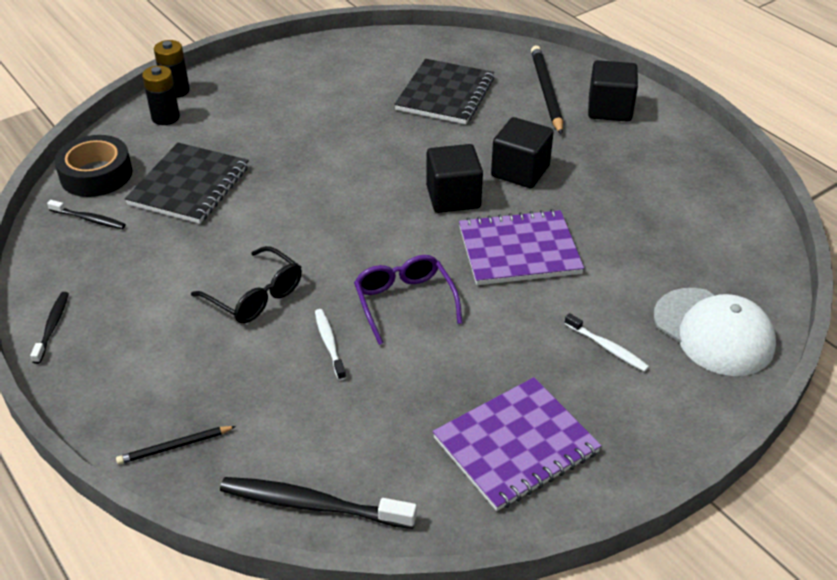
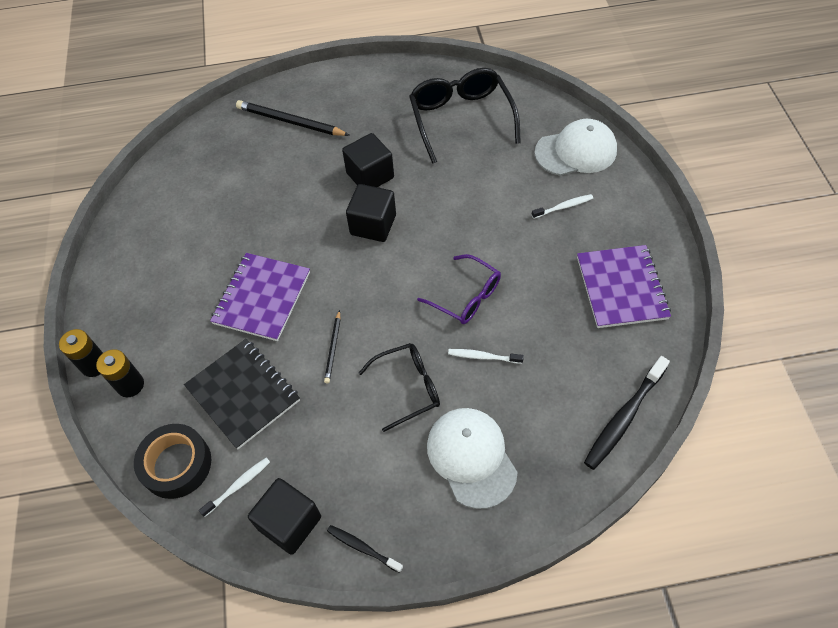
camera: 60 degrees left, 15 degrees up
(89, 219) = (238, 486): black toothbrush -> white toothbrush
(175, 447) = (537, 488): black pencil -> black pencil (333, 348)
(191, 376) = (471, 457): none -> white cap
(404, 302) = (466, 296): purple glasses -> purple glasses turned 150 degrees counterclockwise
(445, 94) = (248, 180): black notebook -> none
(519, 250) = (451, 212): purple notebook -> purple notebook (262, 298)
(609, 109) = (336, 98): black cube -> black cube (290, 523)
(669, 212) = (461, 119): none -> black glasses

